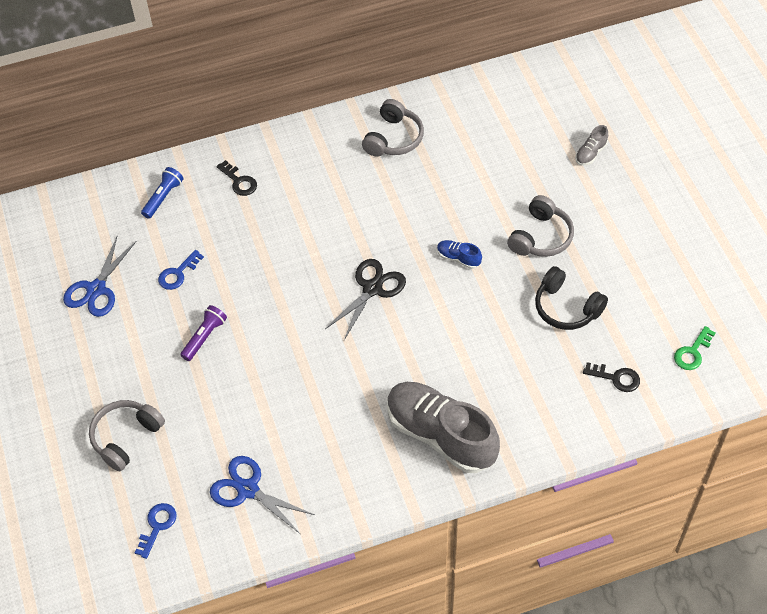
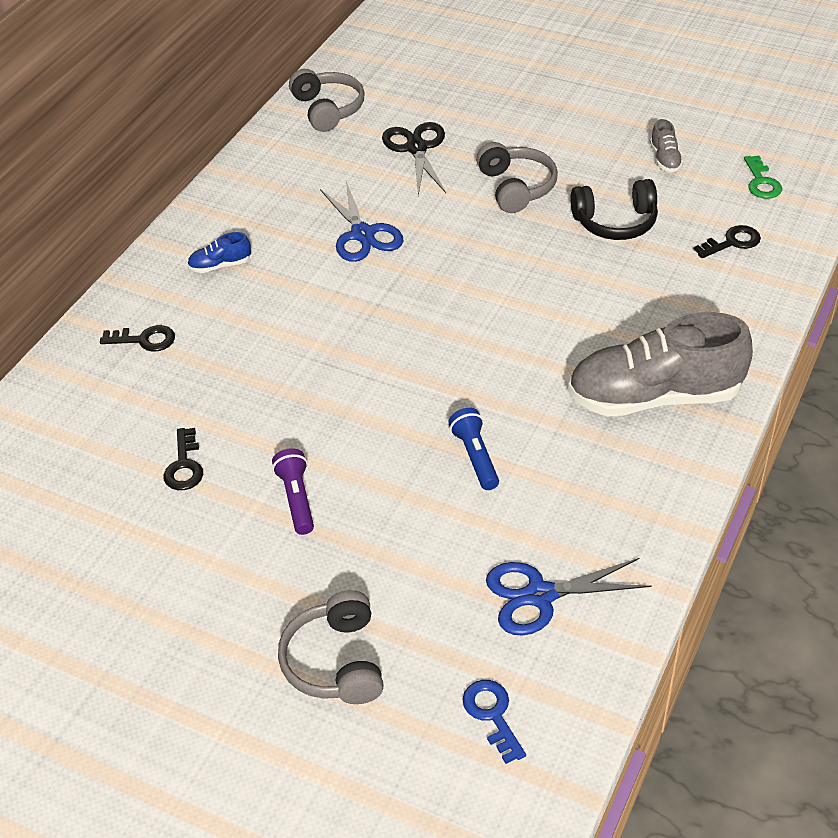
camera: 45 degrees left, 10 degrees down
(96, 289) = (100, 551): blue scissors -> blue scissors (362, 234)
(163, 197) = (70, 411): blue flashlight -> blue flashlight (475, 457)
(178, 273) = (184, 466): blue key -> black key
(372, 289) = (417, 331): black scissors -> black scissors (416, 148)
(393, 138) = (266, 203): grey headphones -> grey headphones (328, 109)
(458, 258) = (465, 252): blue shoe -> blue shoe (220, 265)
(590, 153) = (470, 103): grey shoe -> grey shoe (665, 159)

